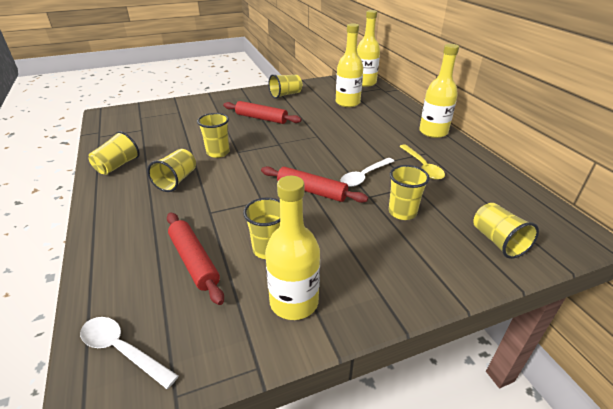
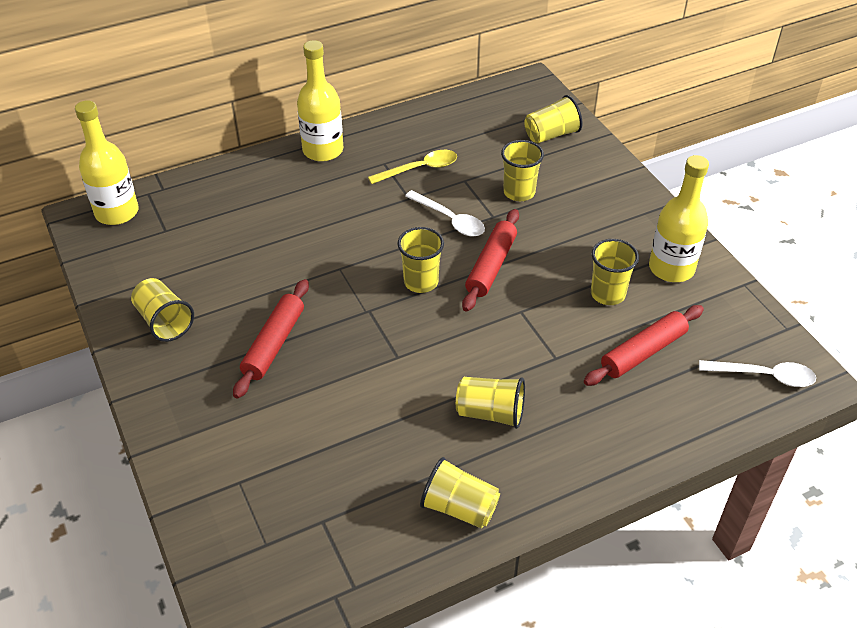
camera: 95 degrees left, 10 degrees up
(122, 350) = (764, 376): white spoon -> white spoon turned 105 degrees counterclockwise
(218, 152) = (403, 381): yellow cup -> yellow cup (421, 282)
(347, 103) = (211, 235): yellow bottle -> none

